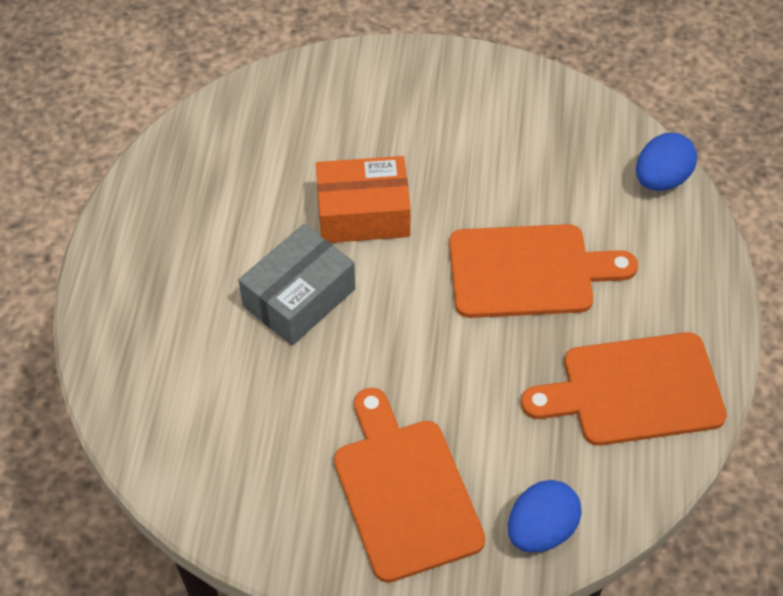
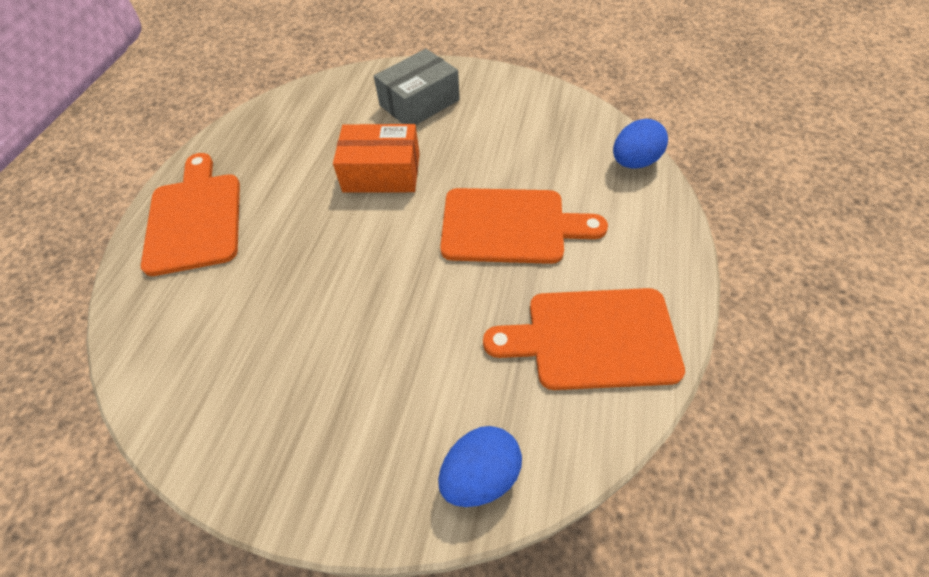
camera: 10 degrees right, 0 degrees up
(299, 297) = (310, 233): grey box -> grey box (419, 103)
(404, 492) = (353, 418): orange cutting board -> orange cutting board (195, 218)

